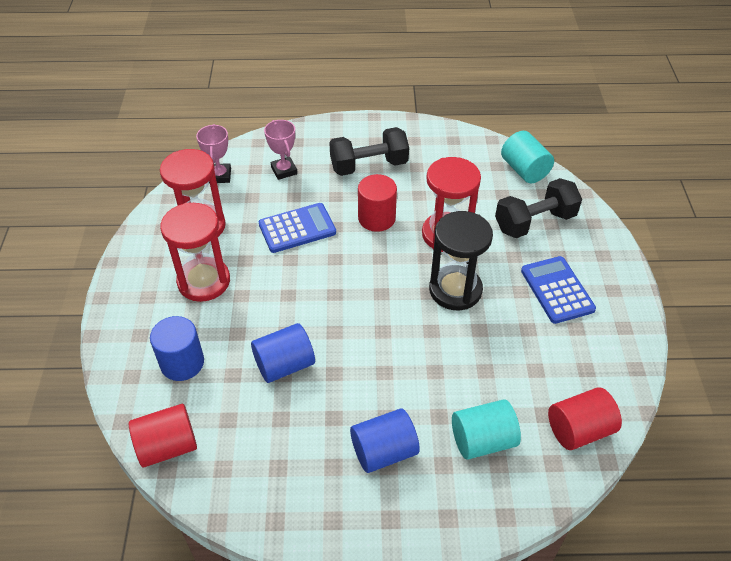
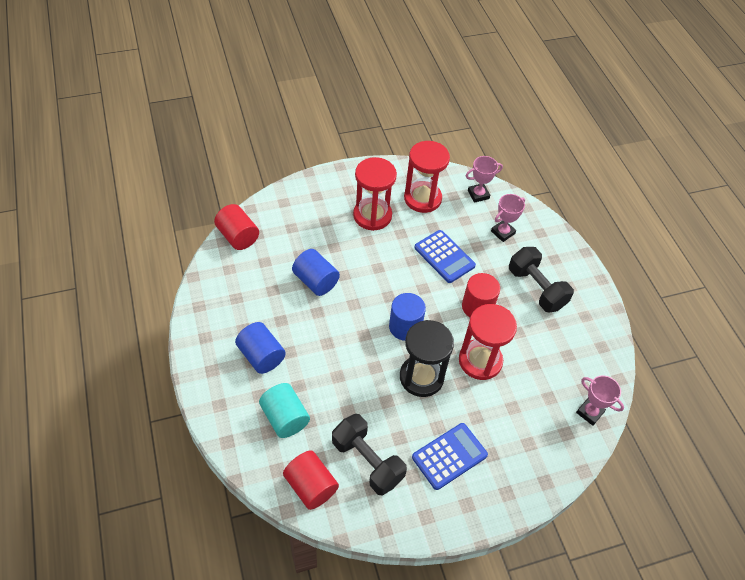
camera: 70 degrees right, 5 degrees up
(182, 363) = (301, 224): blue cylinder -> blue cylinder (405, 327)
(524, 170) = (589, 412): turquoise cylinder -> pink trophy
(534, 222) = (524, 429): black dumbbell -> black dumbbell (367, 461)

